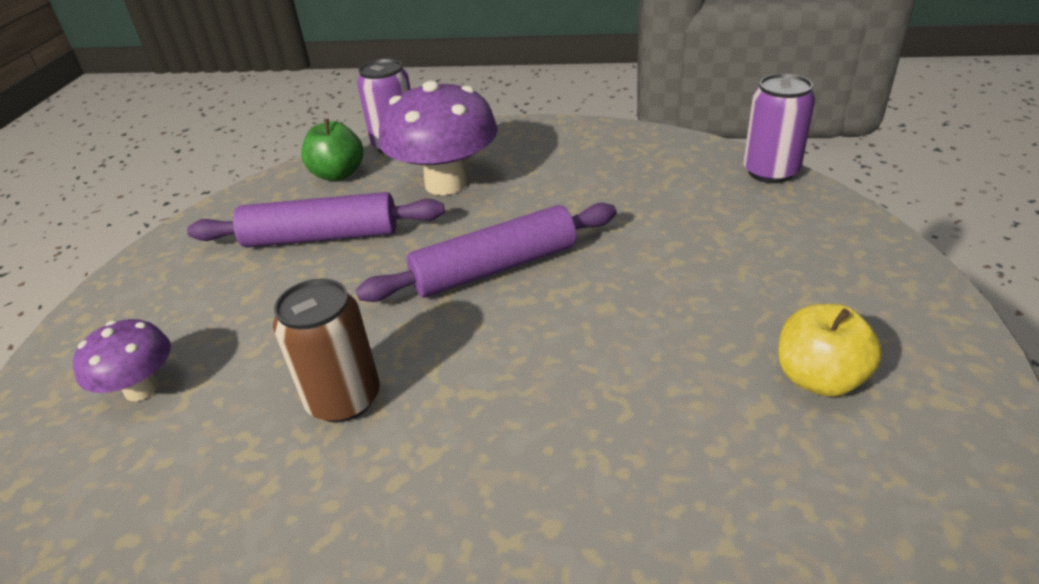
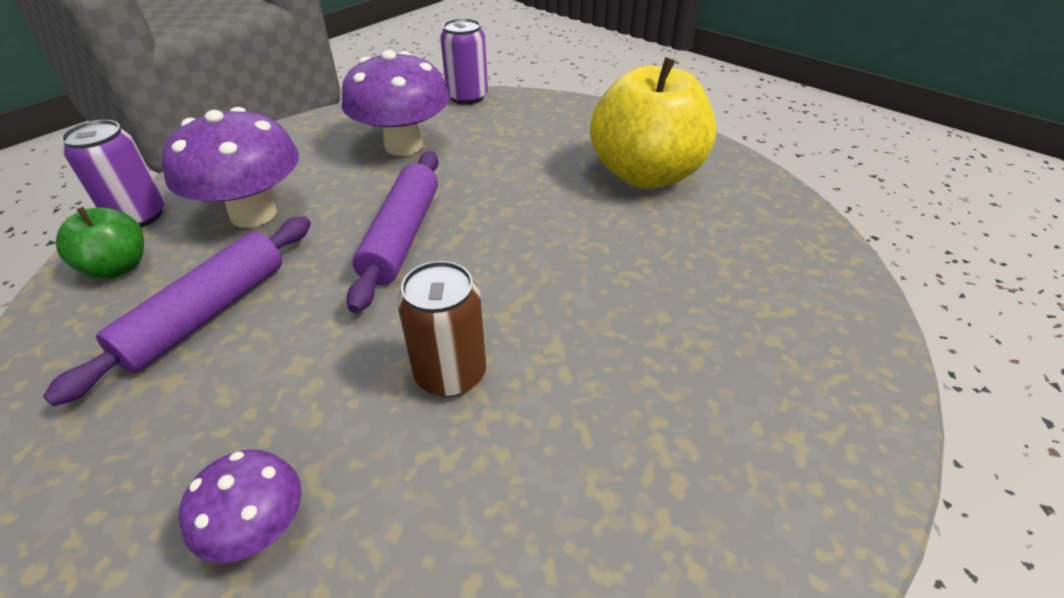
camera: 60 degrees left, 5 degrees up
(629, 189) = (403, 146): none -> purple mushroom
(818, 378) = (645, 174): yellow apple -> yellow apple, size x1.98

